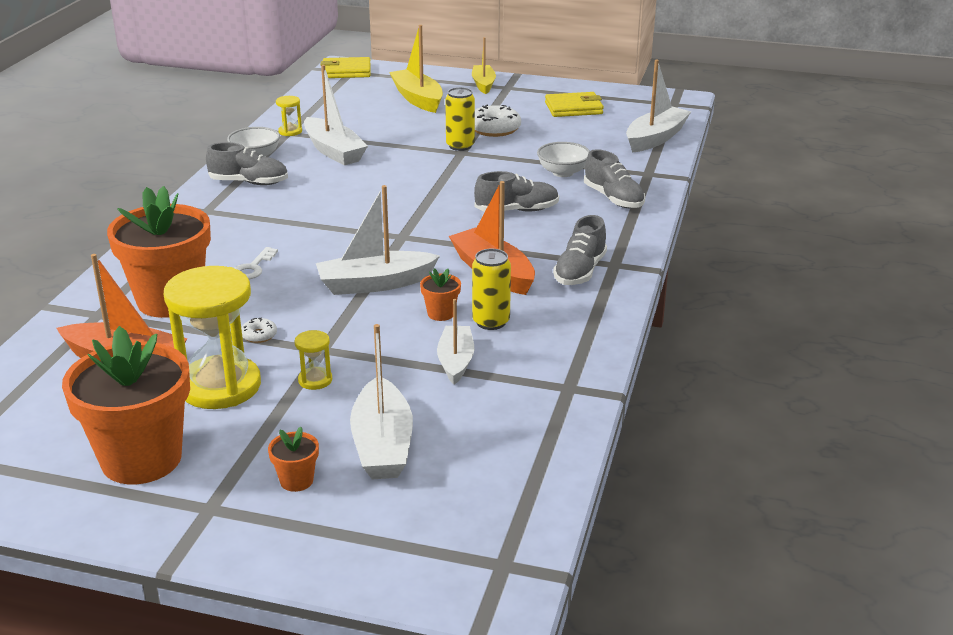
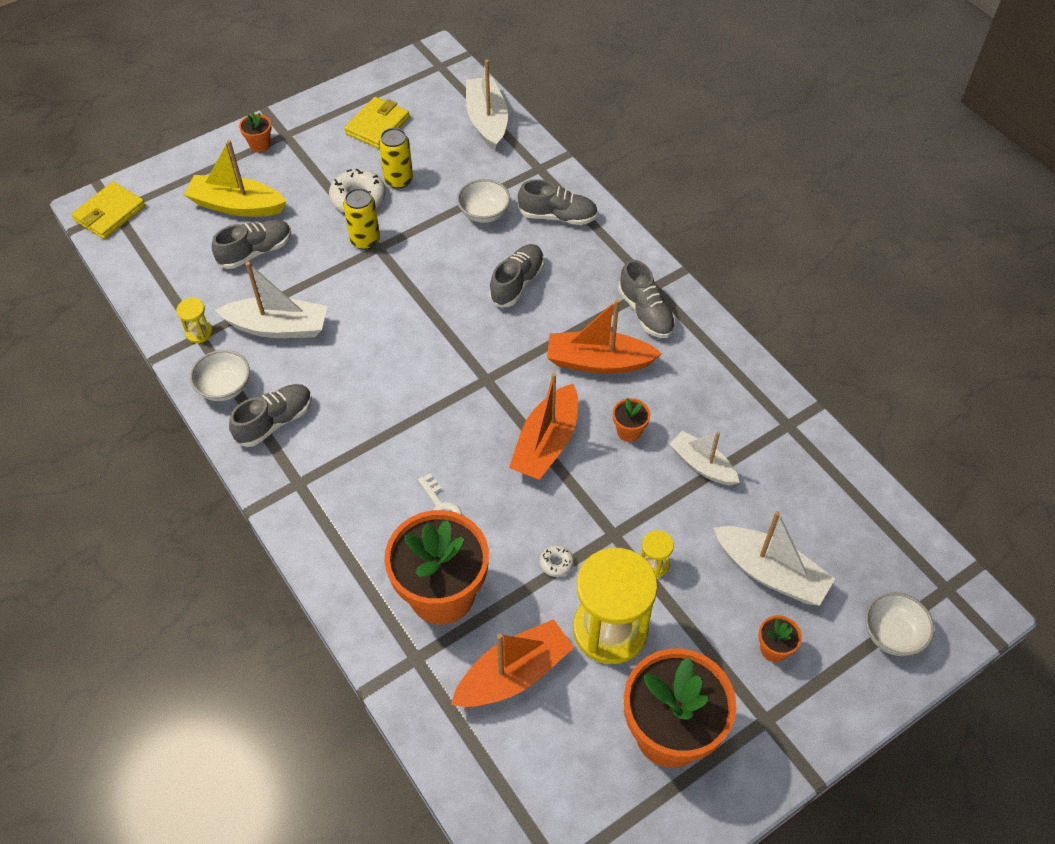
camera: 50 degrees left, 25 degrees up
(375, 284) = (546, 443): white boat -> orange boat
(388, 119) = (255, 252): none -> grey shoe
(399, 549) = (892, 634): none -> white bowl
(483, 84) = (260, 145): yellow boat -> orange flower pot
(491, 322) = (667, 410): yellow can -> yellow can (398, 180)

